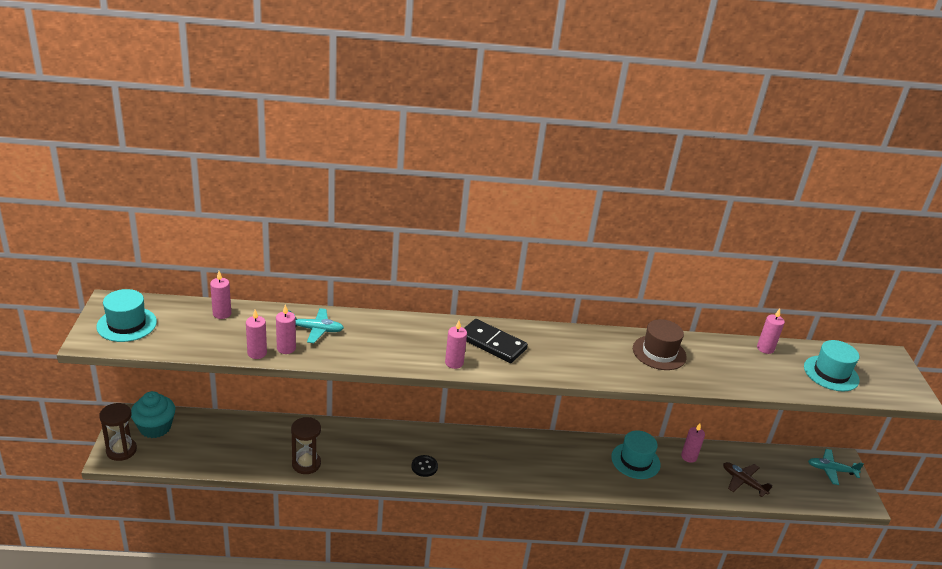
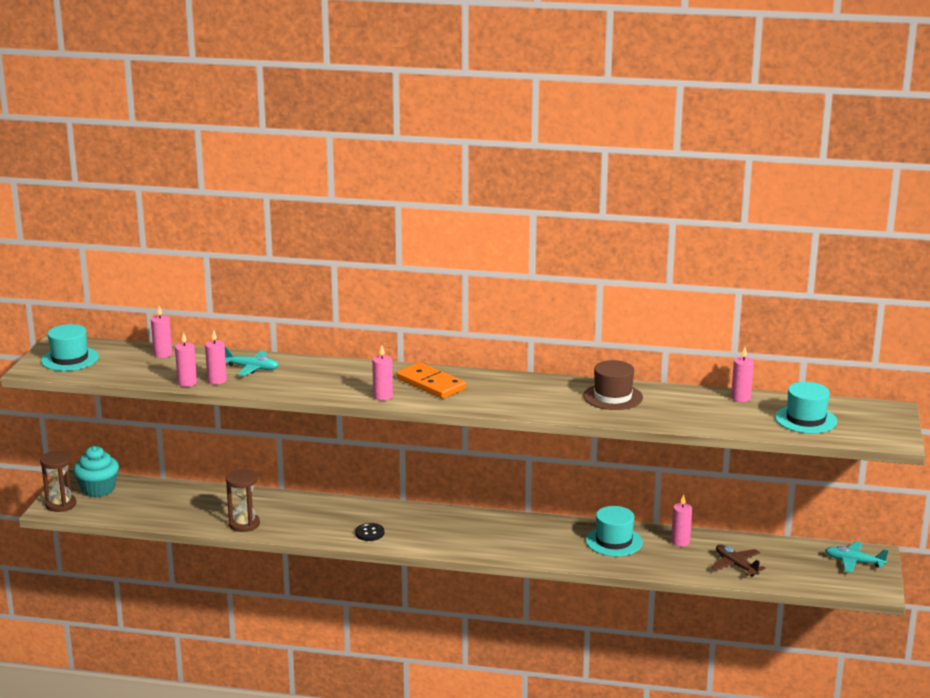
camera: 15 degrees right, 10 degrees down
(492, 343) = (430, 384): black domino -> orange domino

